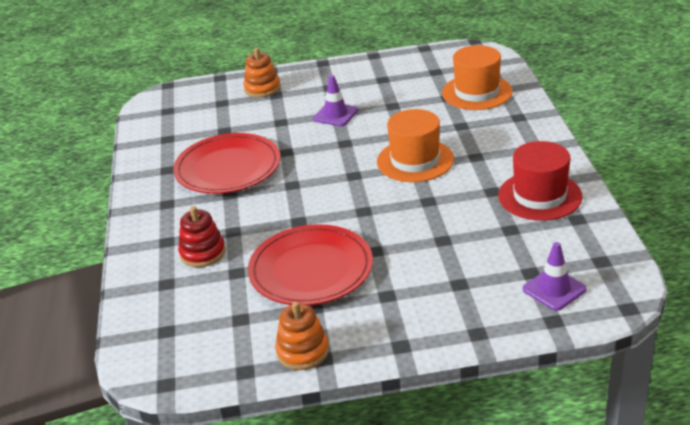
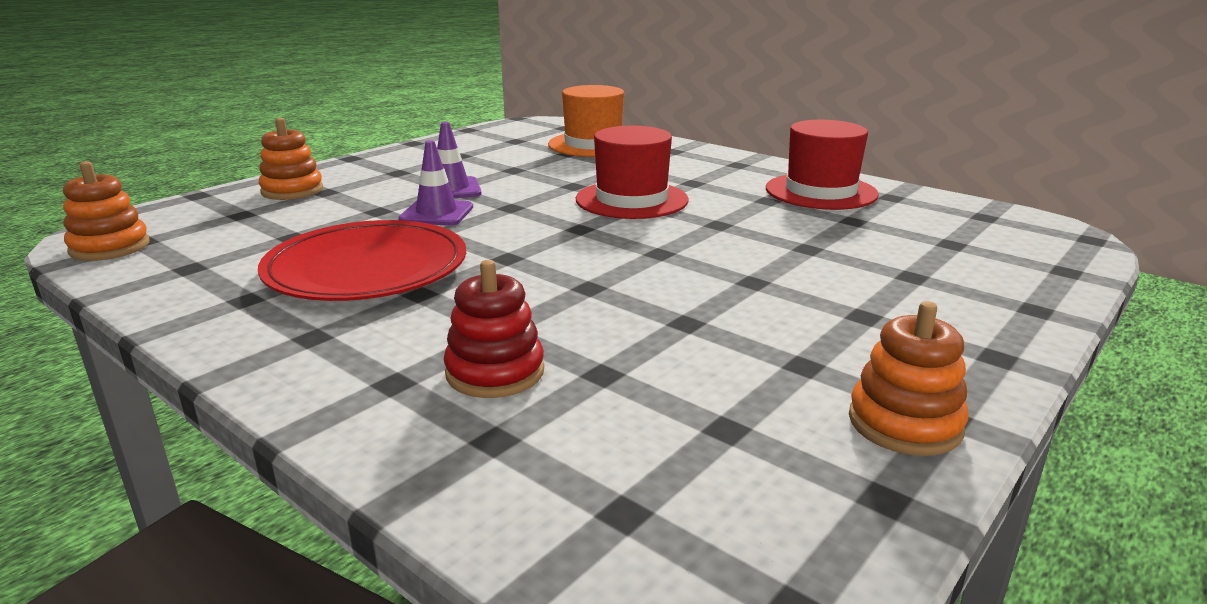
camera: 45 degrees left, 10 degrees down
(153, 111) = (110, 247): none -> orange stacking toy
(311, 270) = (711, 328): red plate -> none
(415, 160) = (631, 200): orange hat -> red hat
(554, 289) = (1003, 248): purple traffic cone -> purple traffic cone (436, 213)

